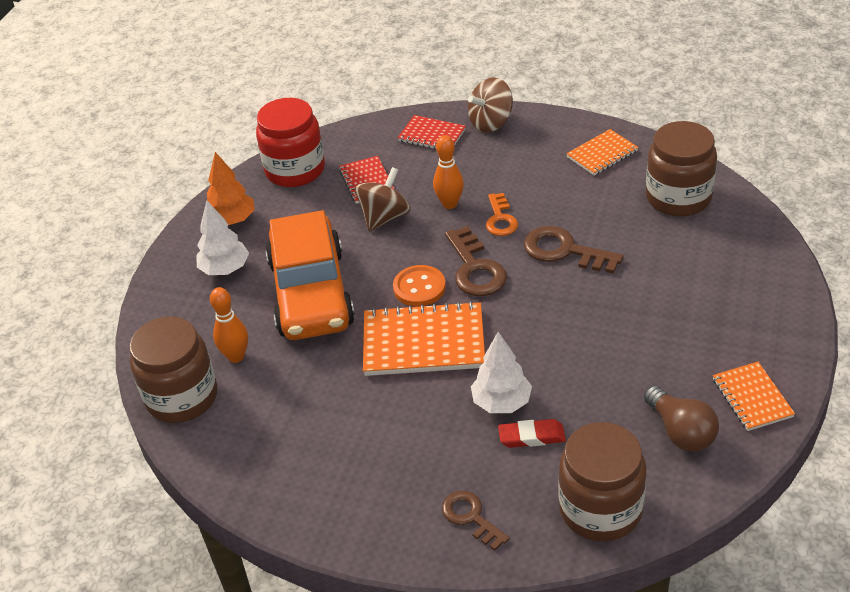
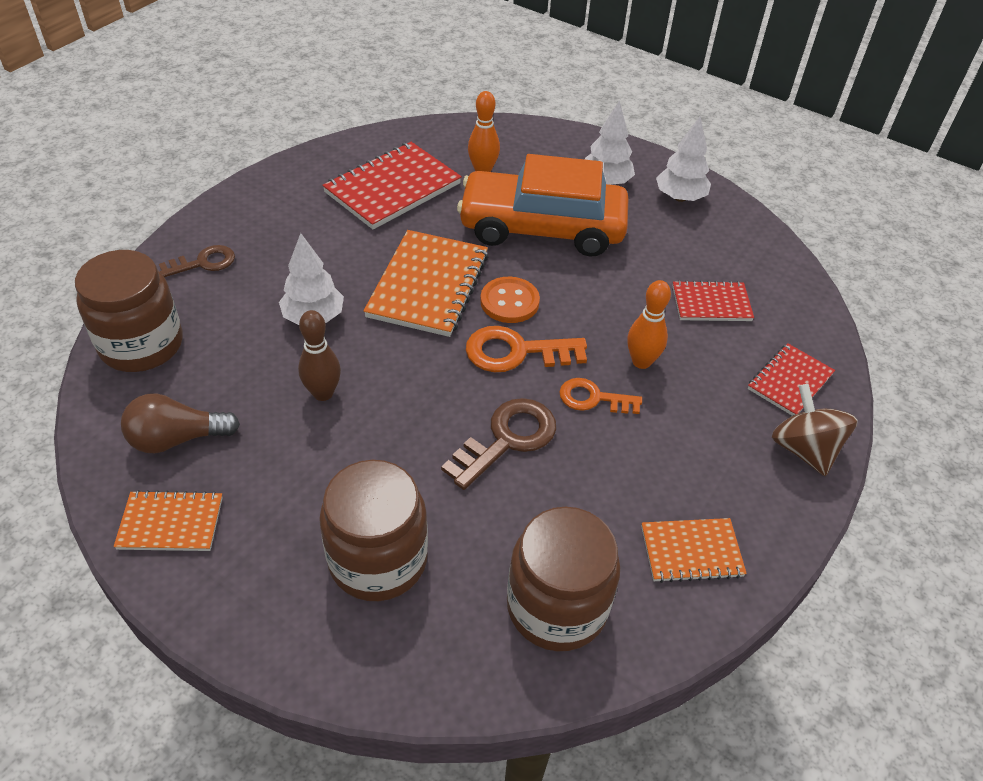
camera: 100 degrees right, 5 degrees up
(182, 397) = (452, 137): brown jar -> brown jar (378, 560)
(232, 220) = (680, 197): orange tree -> white tree
(290, 415) = (392, 188): none -> red notebook
(295, 170) = (752, 253): red jar -> none
(384, 217) = (639, 303): brown spinning top -> none
(475, 268) = (516, 352): brown key -> orange key
(531, 437) = (258, 325): red eraser -> none
(582, 363) = (323, 393): none -> brown bowling pin
(602, 154) = (691, 552): orange notebook -> orange notebook turned 75 degrees counterclockwise

